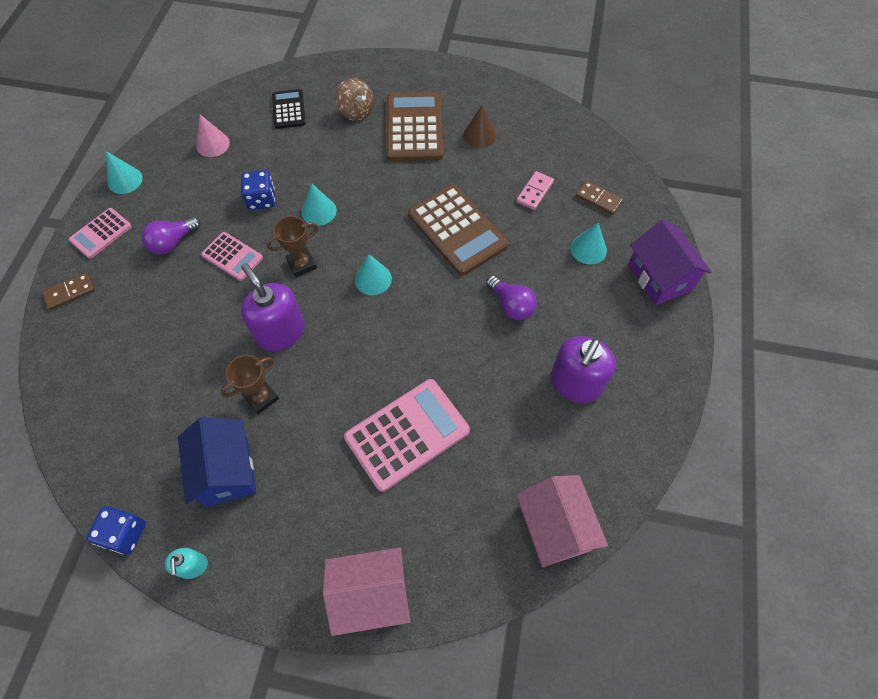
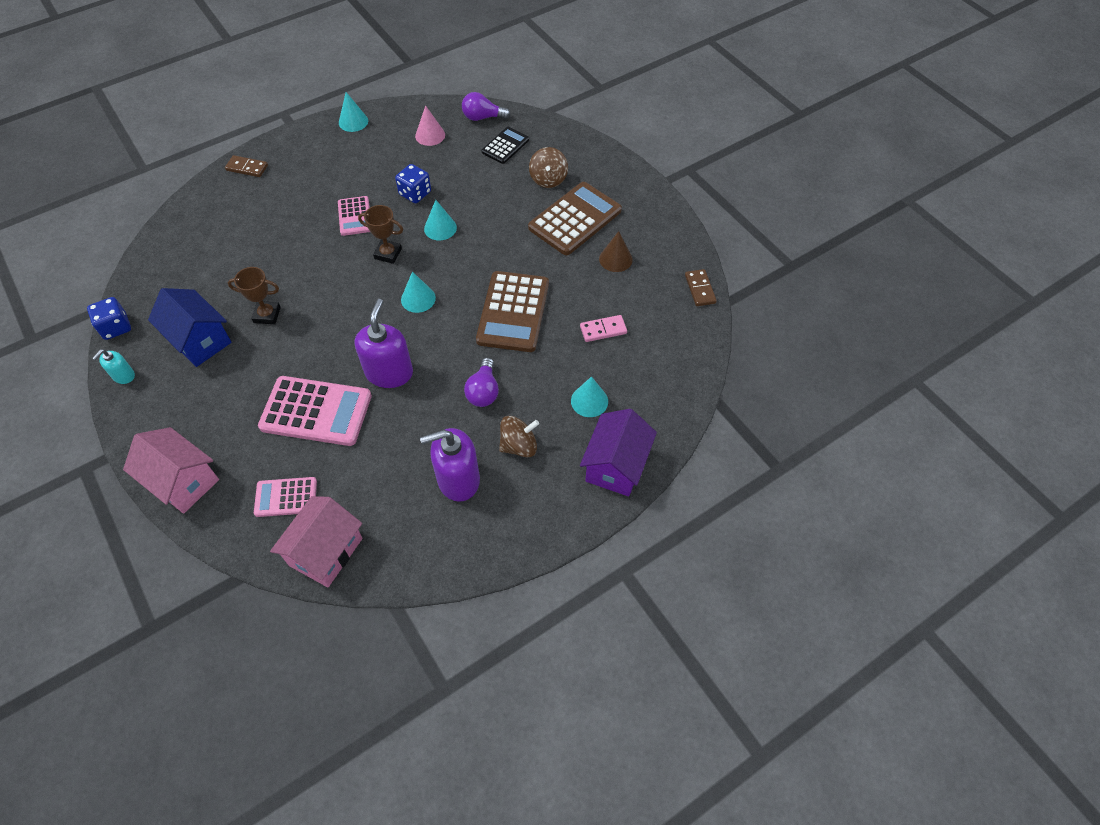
camera: 45 degrees right, 5 degrees down
(101, 233) = (302, 145): pink calculator -> pink calculator (286, 497)
(172, 242) = (333, 181): purple light bulb -> purple light bulb (482, 117)
(227, 471) = (200, 340): blue house -> blue house turned 75 degrees counterclockwise
(280, 332) = (324, 285): purple soap dispenser -> purple soap dispenser (389, 372)
(584, 321) = (519, 445): none -> brown spinning top
(598, 199) = (645, 373): brown domino -> brown domino (700, 289)

